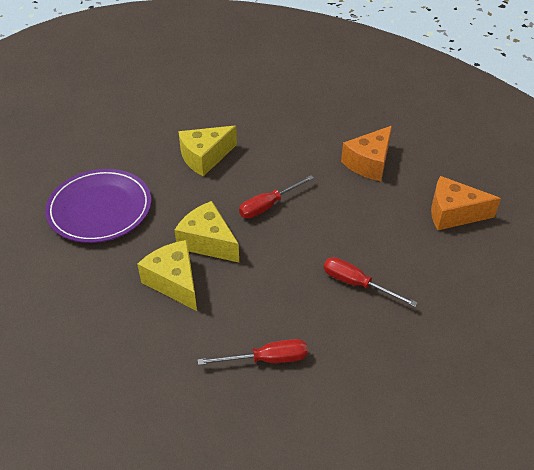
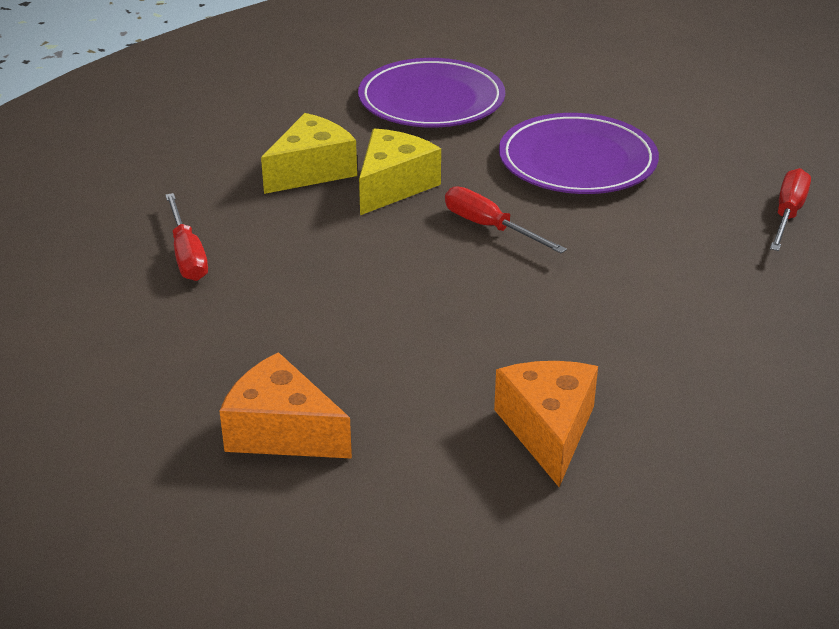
camera: 80 degrees right, 10 degrees down
(205, 157) = (577, 161): yellow cheese -> purple plate
(357, 284) = (340, 324): red screwdriver -> red screwdriver (788, 214)
(369, 163) = (648, 322): orange cheese -> orange cheese (281, 432)

